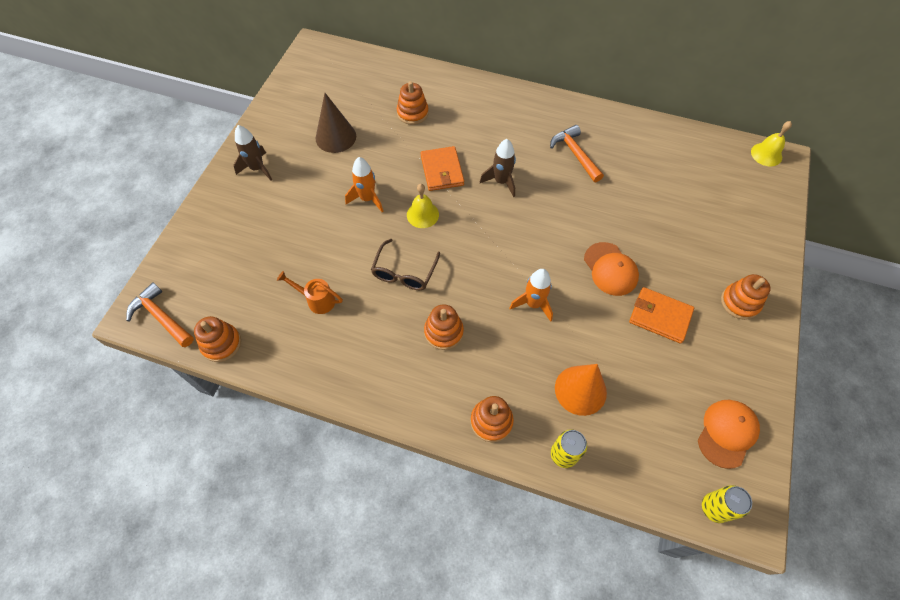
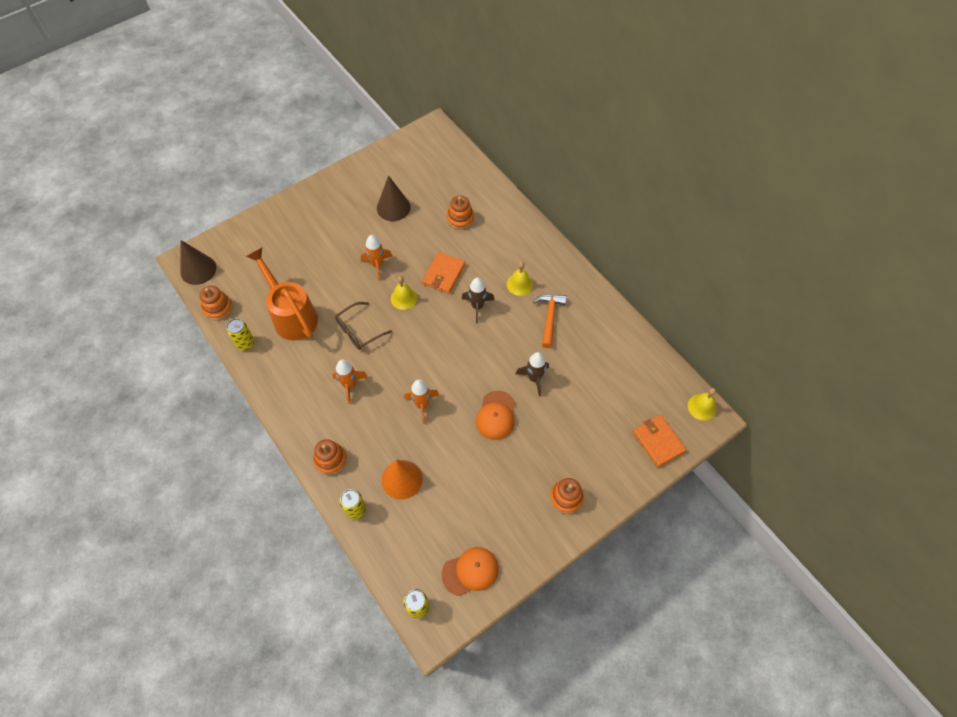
camera: 35 degrees right, 0 degrees up
(161, 317) = (198, 269): orange hammer -> brown cone
(257, 168) = (326, 202): brown rocket -> brown rocket (534, 378)
(287, 361) = (245, 343): none -> yellow can
(317, 300) = (292, 315): orange watering can -> orange watering can, size x2.09
(443, 332) = (350, 385): orange stacking toy -> orange rocket
(521, 140) = (519, 284): none -> yellow bell
(660, 316) = (499, 469): orange wallet -> orange wallet (658, 441)

